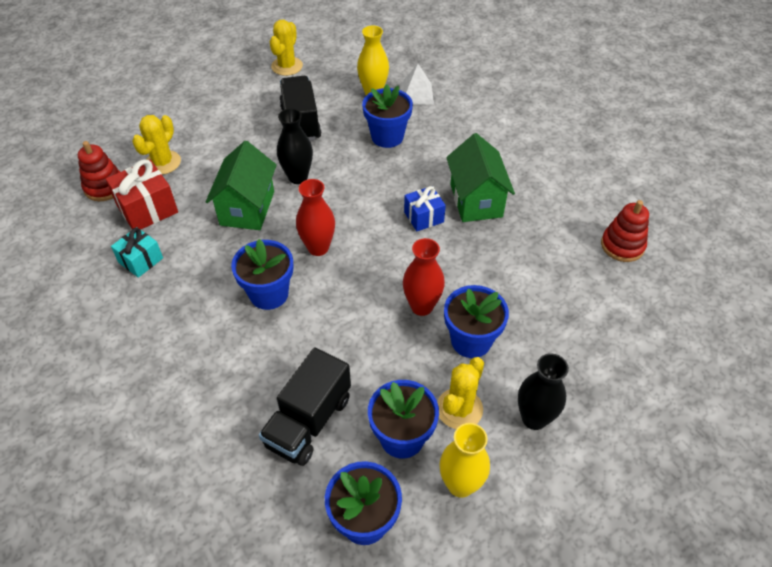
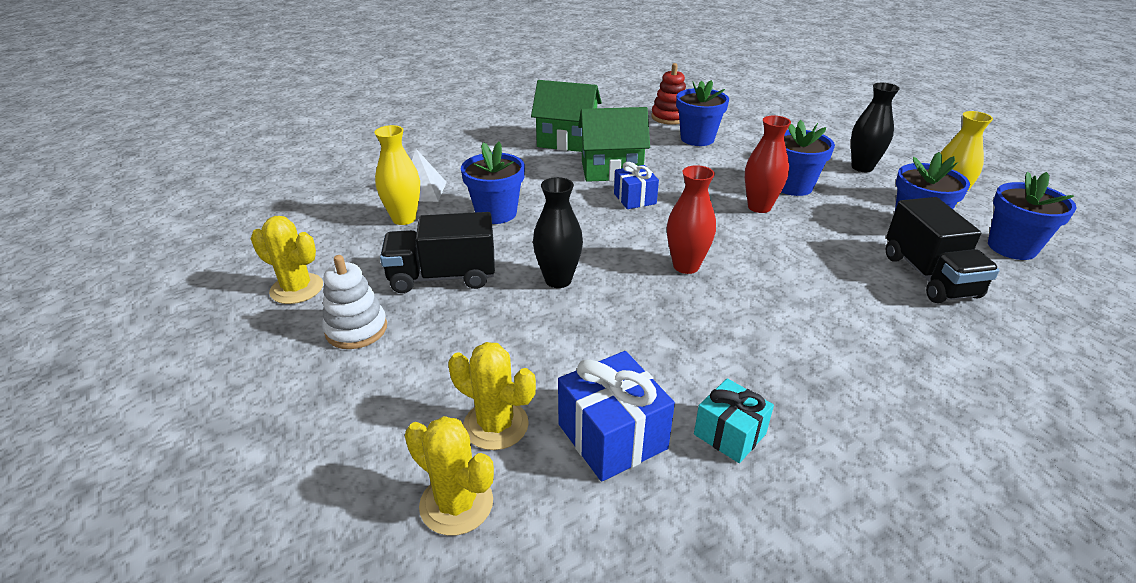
camera: 85 degrees left, 15 degrees down
(104, 187) = (548, 508): red stacking toy -> none
(147, 209) = (612, 436): red gift -> blue gift
(247, 97) = (356, 329): none -> white stacking toy
(247, 208) = (615, 324): green house -> green house (567, 141)
(269, 294) = (767, 303): blue flower pot -> blue flower pot (697, 139)
(308, 421) = (929, 276): black truck -> black truck turned 45 degrees clockwise
(459, 409) = (870, 197): yellow cactus -> yellow cactus (456, 504)

